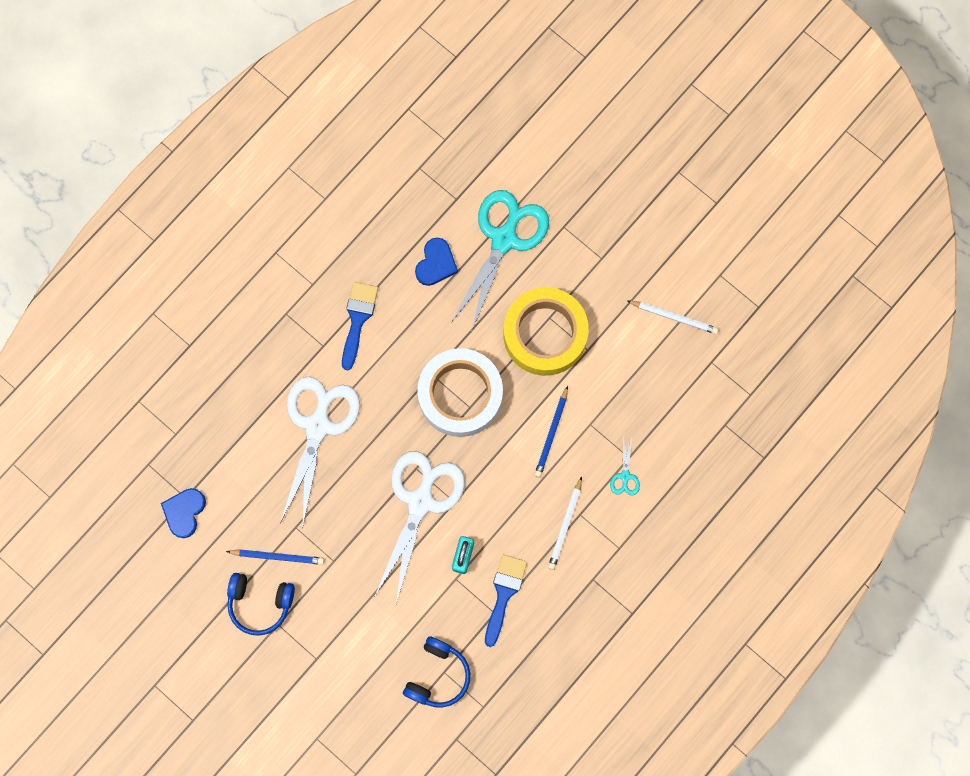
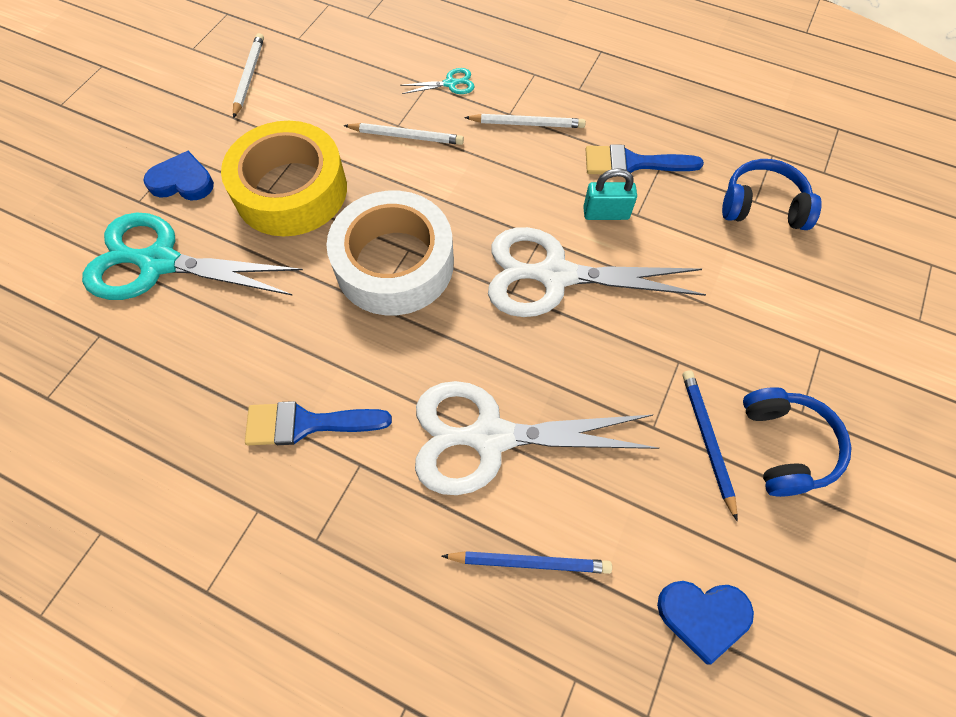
camera: 105 degrees left, 15 degrees down
(436, 263) = (204, 338): blue heart -> blue heart (182, 181)
(551, 433) = (420, 158): blue pencil -> blue pencil (529, 562)
(576, 428) = (406, 136): none -> white pencil

